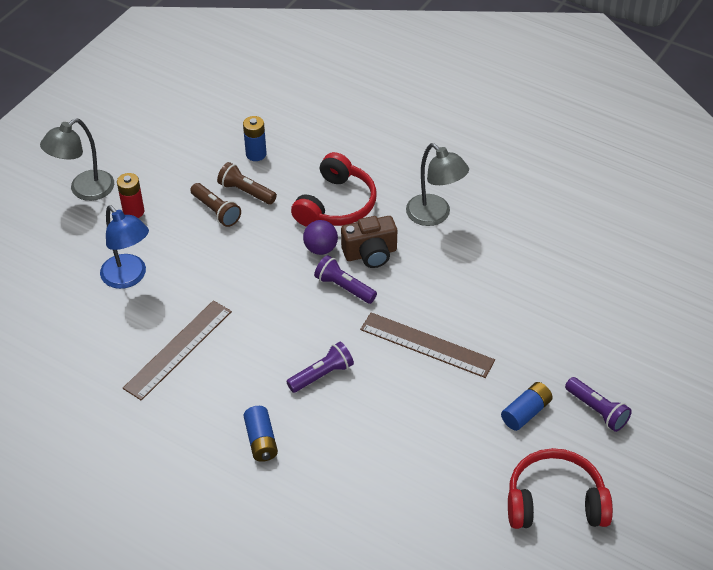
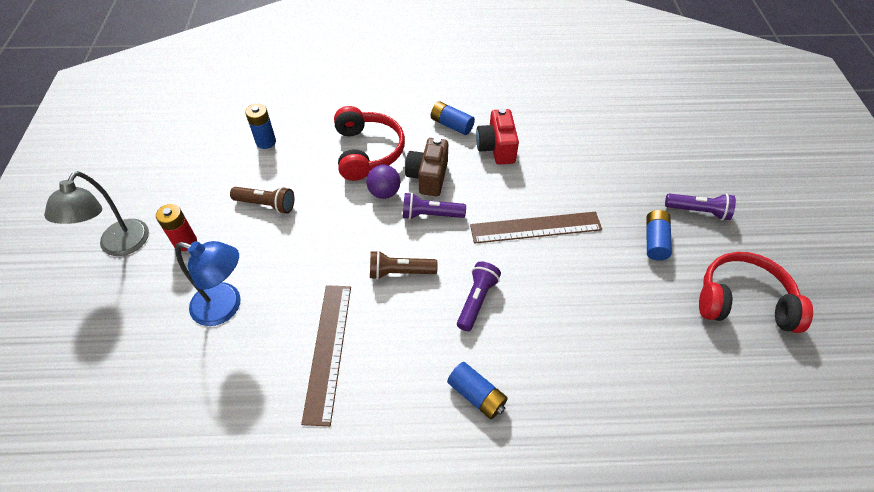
camera: 35 degrees left, 5 degrees up
(246, 192) = (281, 176): brown flashlight -> brown flashlight (399, 272)
(370, 254) = (428, 177): brown camera -> brown camera turned 150 degrees clockwise
(434, 216) = (451, 125): grey lamp -> blue battery
(457, 258) = (496, 148): none -> red camera
(555, 501) = (743, 301): red headphones -> red headphones turned 45 degrees clockwise

